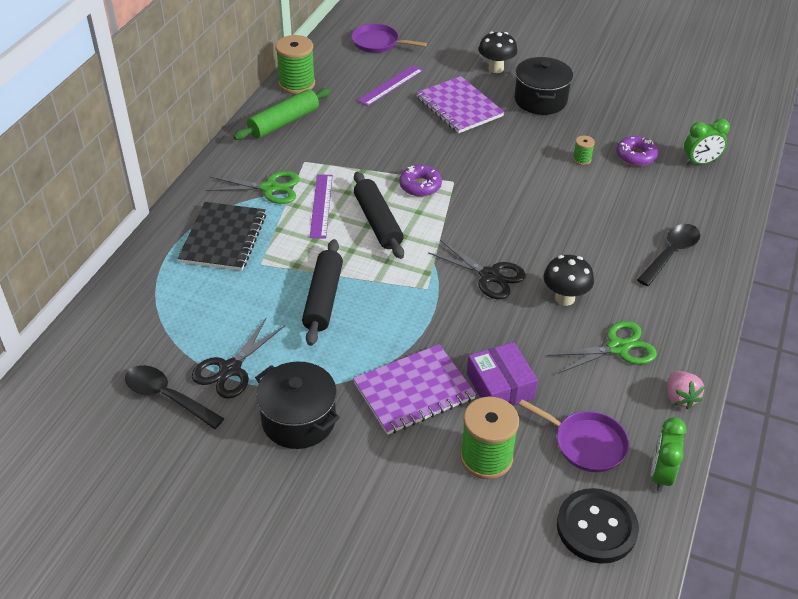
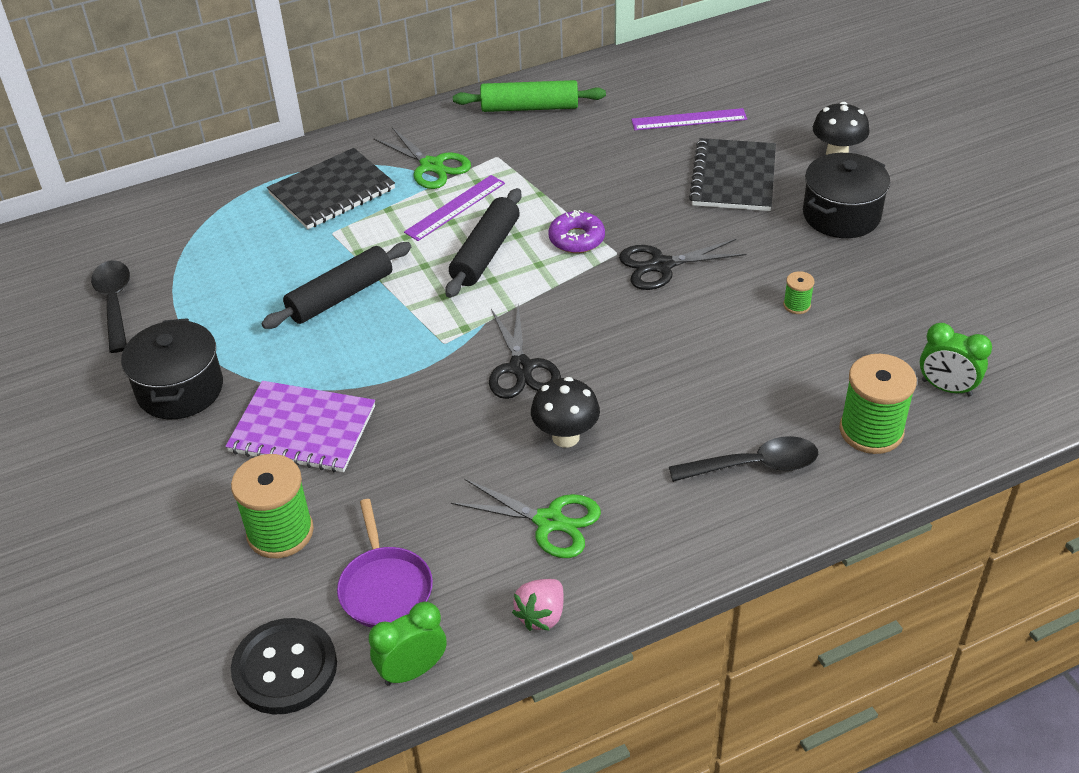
camera: 45 degrees right, 0 degrees up
(230, 369) = (187, 311): black scissors -> black scissors (661, 266)
(297, 84) = (593, 74): green spool -> green spool (871, 431)
(378, 43) = (737, 68): purple pan -> none
(459, 107) = (733, 177): purple notebook -> black notebook
(500, 386) = (383, 478): purple box -> none
(636, 156) = (871, 336): purple donut -> none

